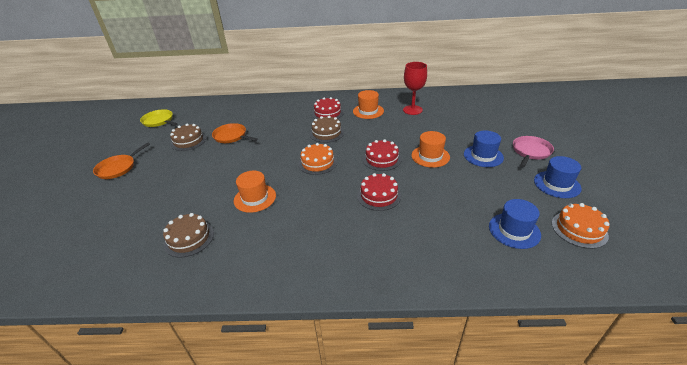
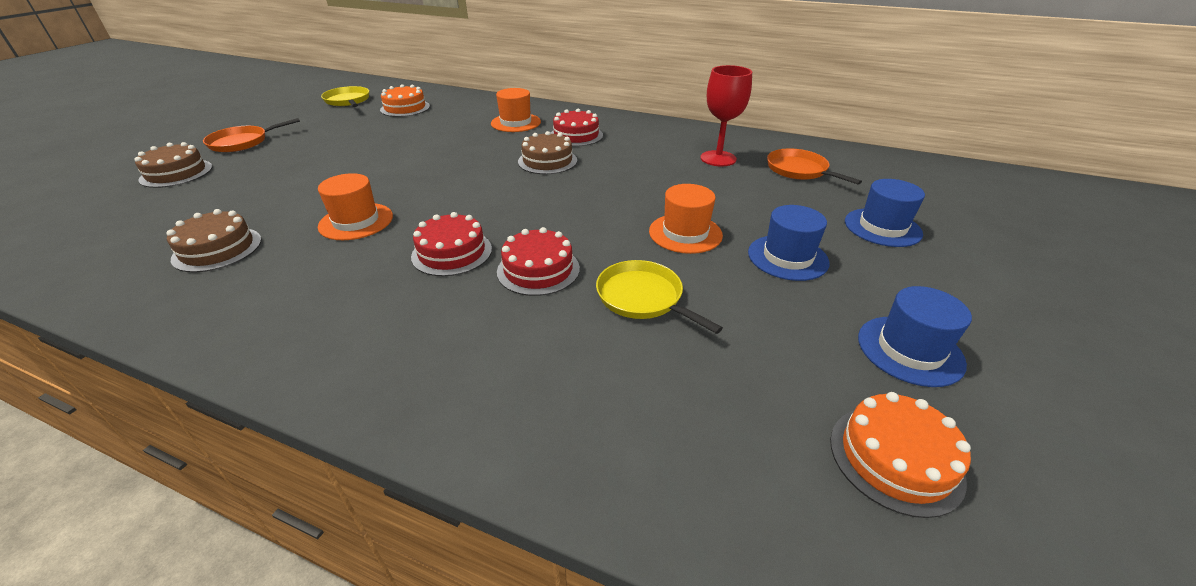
camera: 20 degrees right, 0 degrees up
(188, 141) = (355, 130): brown cake -> brown cake (176, 173)
(231, 136) = (413, 136): orange pan -> orange pan (799, 170)
(317, 163) = (493, 197): orange cake -> orange cake (405, 108)
(368, 111) = (641, 145): orange hat -> orange hat (516, 123)
(381, 159) = (597, 217): red cake -> red cake (452, 252)
(438, 194) = (643, 297): none -> yellow pan
(514, 230) = (738, 409): blue hat -> blue hat (882, 227)
(530, 151) = (896, 275): pink pan -> none

